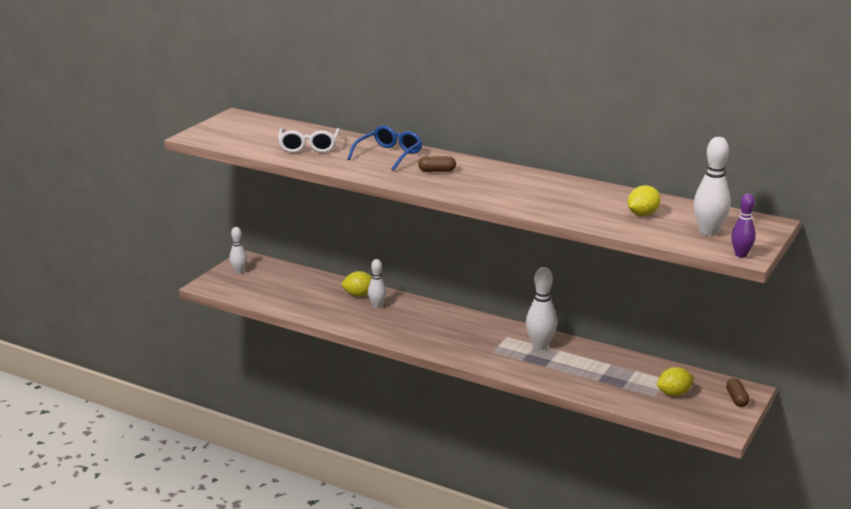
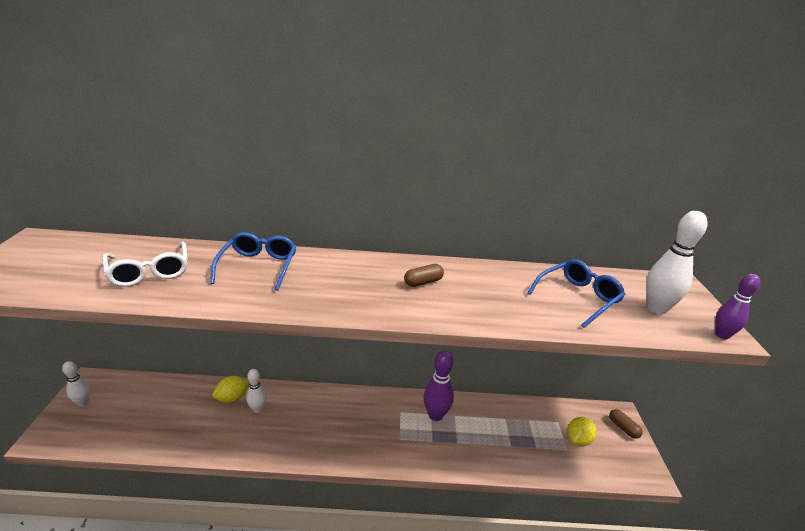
camera: 30 degrees left, 5 degrees up
(437, 171) = (328, 280): brown capsule -> brown capsule (423, 282)
(540, 346) = (435, 415): white bowling pin -> purple bowling pin
(642, 214) = (578, 298): yellow lemon -> blue glasses

